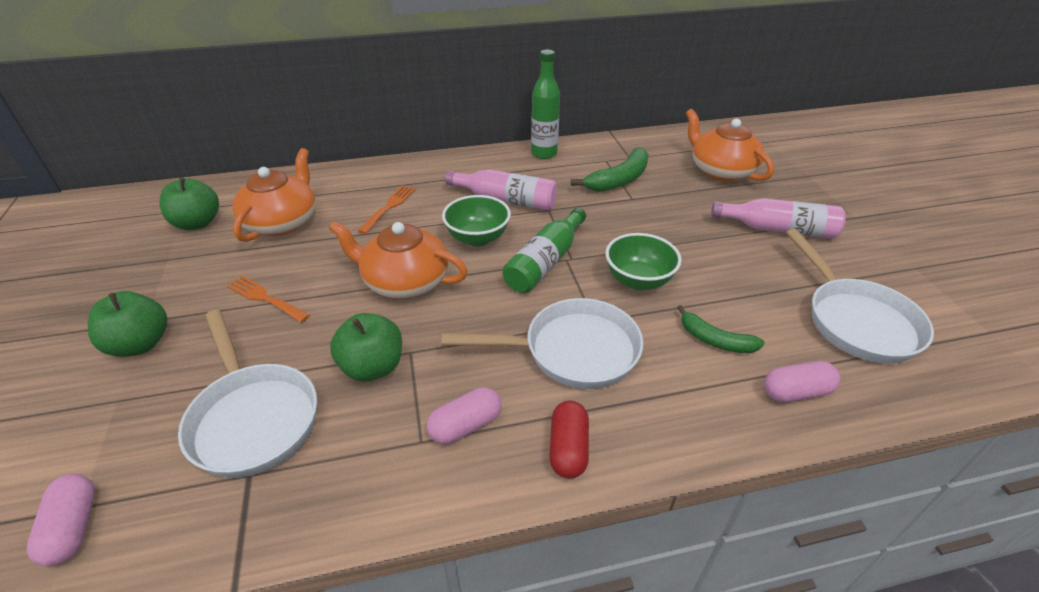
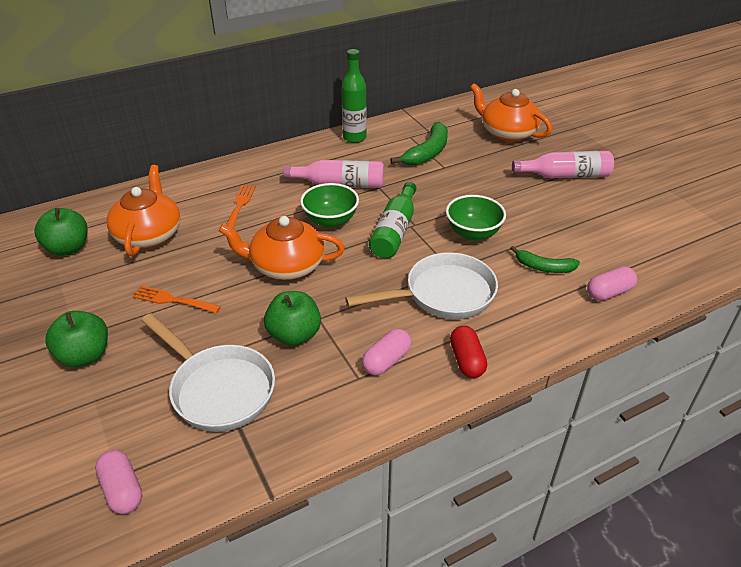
camera: 15 degrees left, 0 degrees up
(856, 321) = (637, 236): white pan -> none

